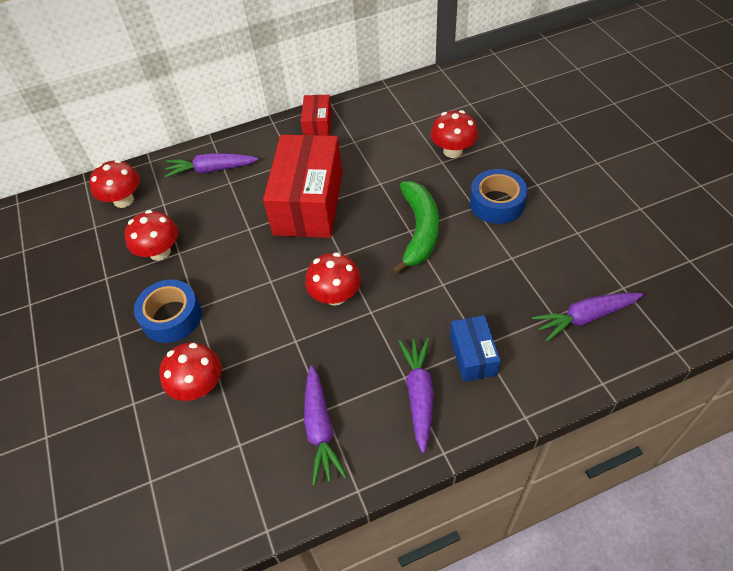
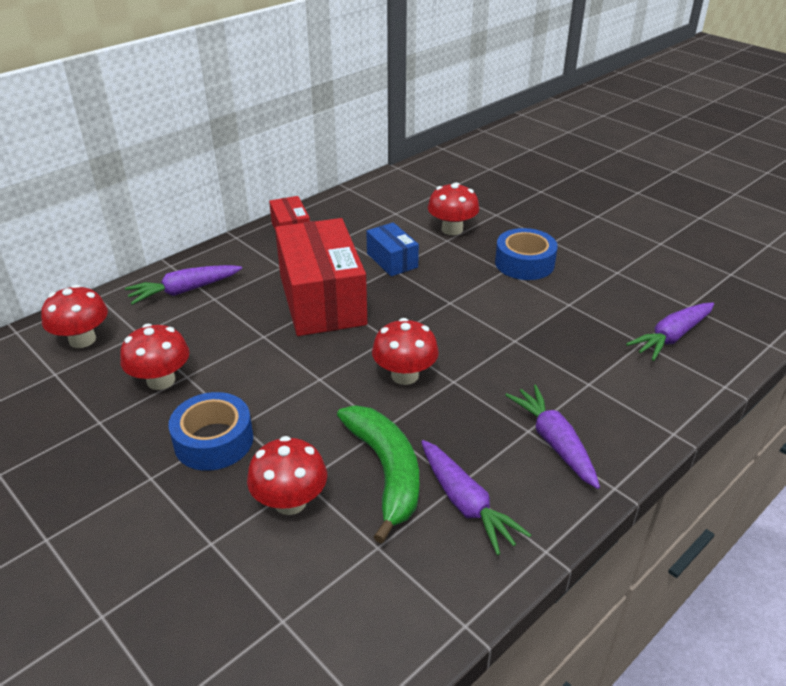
camera: 25 degrees left, 15 degrees down
(419, 231) = (460, 300): green banana -> green banana (386, 472)
(472, 356) = (586, 394): blue box -> blue box (392, 260)

